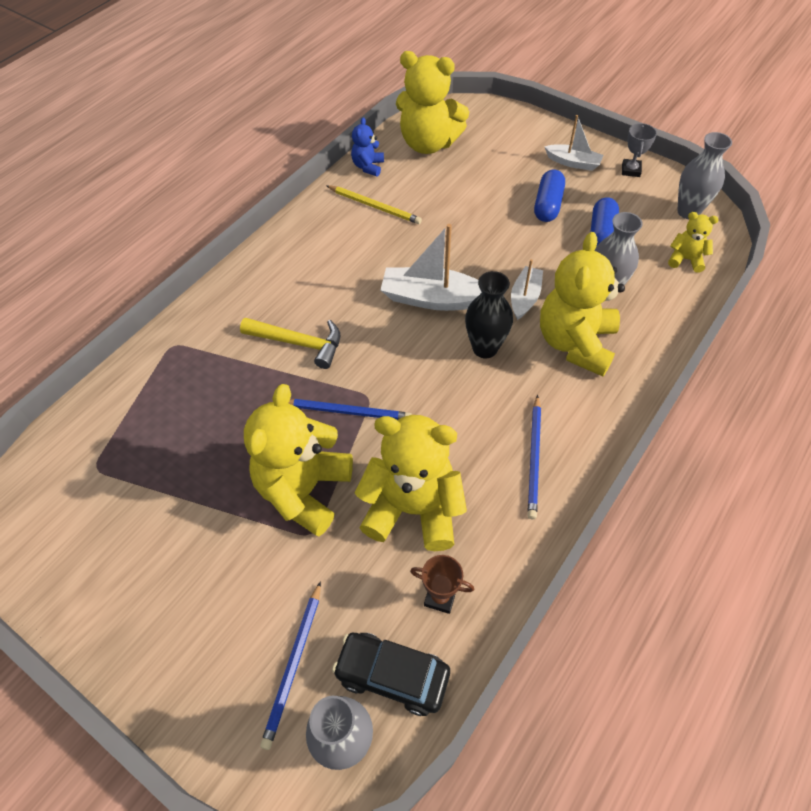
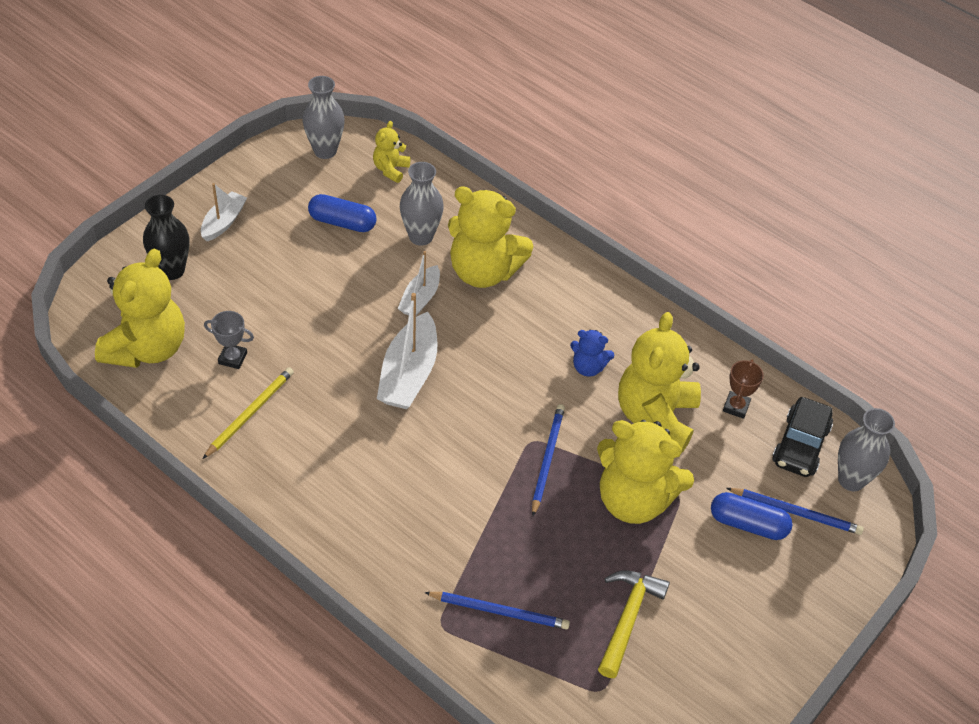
camera: 90 degrees left, 5 degrees down
(298, 343) = (454, 499): yellow hammer -> yellow hammer (628, 618)
(368, 166) = (173, 414): blue teddy bear -> blue teddy bear (588, 367)
(485, 348) = (481, 340): black vase -> black vase (172, 270)
(525, 298) = (420, 299): white boat -> white boat turned 90 degrees counterclockwise
(534, 458) = (608, 324): blue pencil -> blue pencil (499, 611)
(548, 205) = (288, 256): blue capsule -> blue capsule (748, 524)
(631, 170) = (250, 178): grey trophy -> grey trophy (233, 358)

